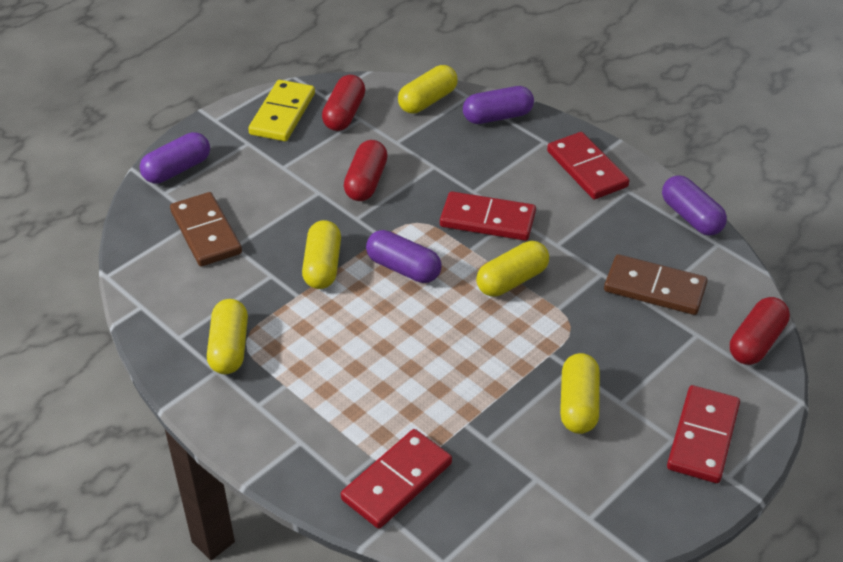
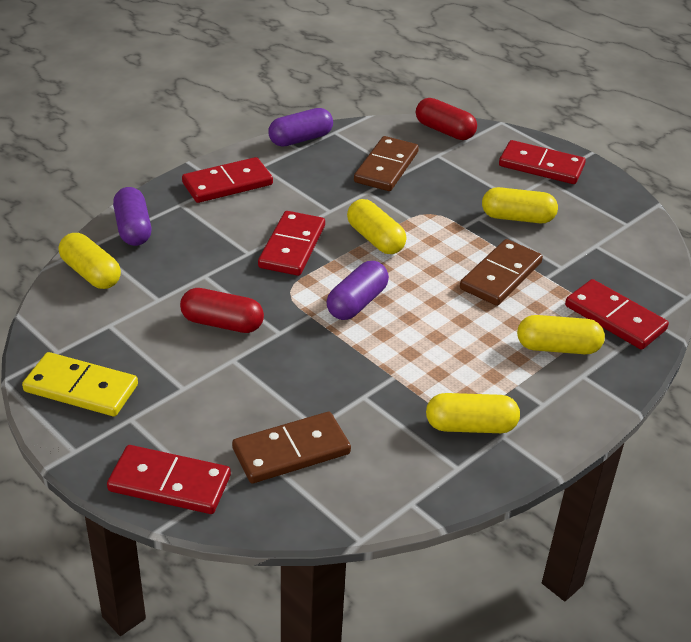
camera: 90 degrees left, 5 degrees down
(177, 169) = (170, 483): purple capsule -> red domino
(322, 266) = (351, 358): yellow capsule -> yellow capsule (557, 347)
(344, 114) = (97, 337): red capsule -> none
(462, 382) = (500, 276): none -> brown domino

